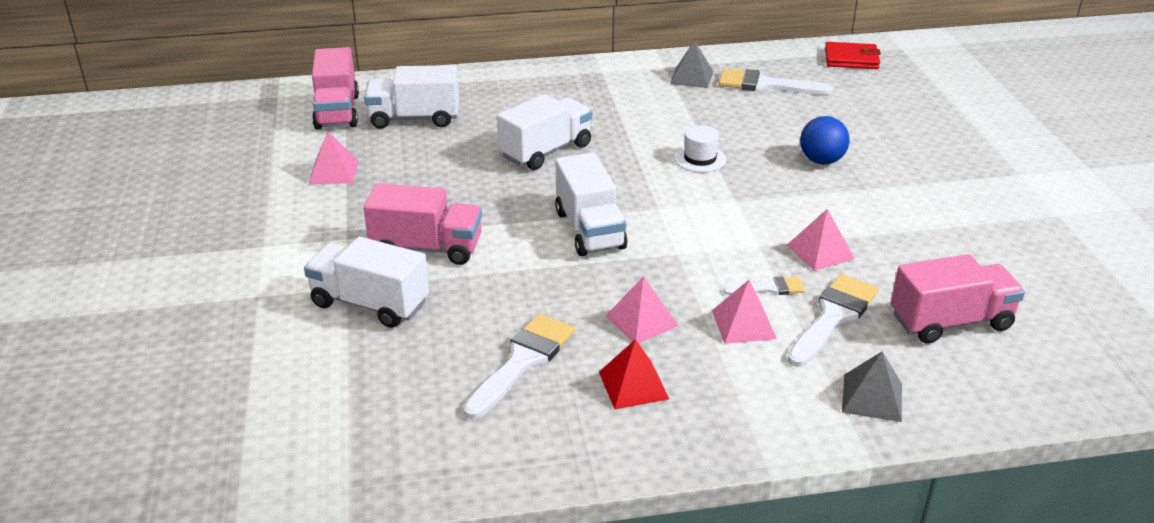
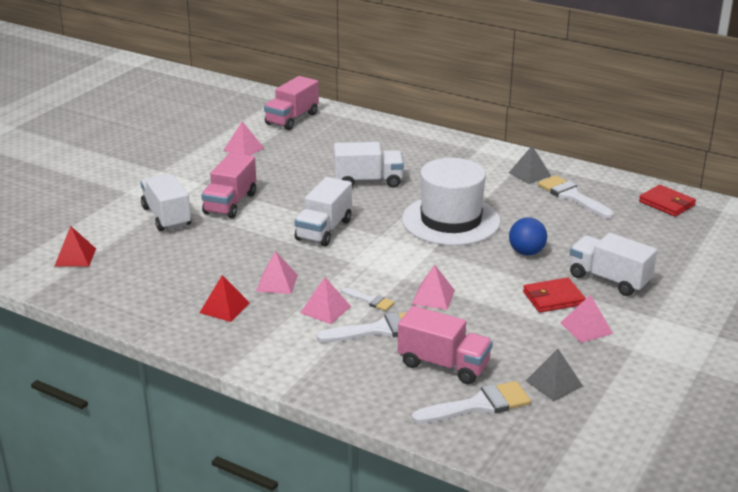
camera: 40 degrees right, 5 degrees down
(327, 424) = (75, 257): none -> red pyramid
(414, 118) = (326, 137): white truck -> white truck (609, 280)
(427, 248) = (230, 203): pink truck -> pink truck turned 60 degrees clockwise
(522, 361) = (192, 272): white brush -> white brush (479, 405)
(700, 159) = (451, 220): white hat -> white hat, size x2.48
(872, 397) = (331, 373): grey pyramid -> grey pyramid (554, 383)
(919, 197) = (553, 298): none -> red wallet
(993, 213) = (586, 328): none -> pink pyramid

